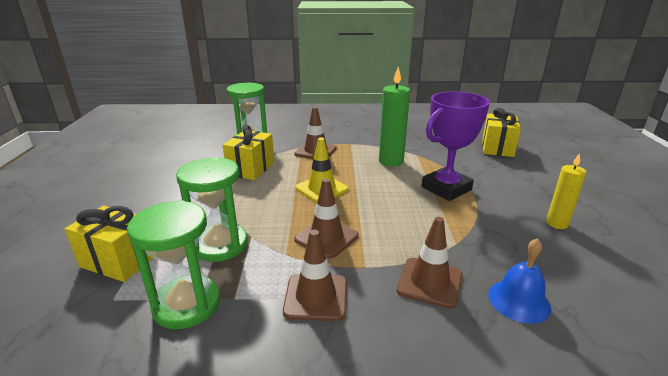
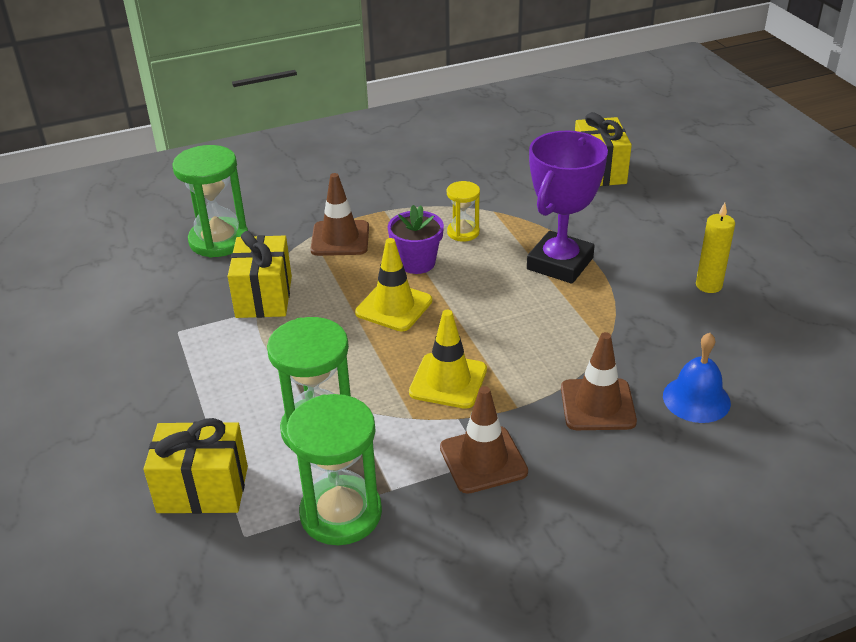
camera: 20 degrees left, 10 degrees up
(326, 238) = (448, 381): brown traffic cone -> yellow traffic cone
(352, 170) = (417, 263): none -> purple flower pot
(391, 161) = (463, 232): green candle -> yellow hourglass

